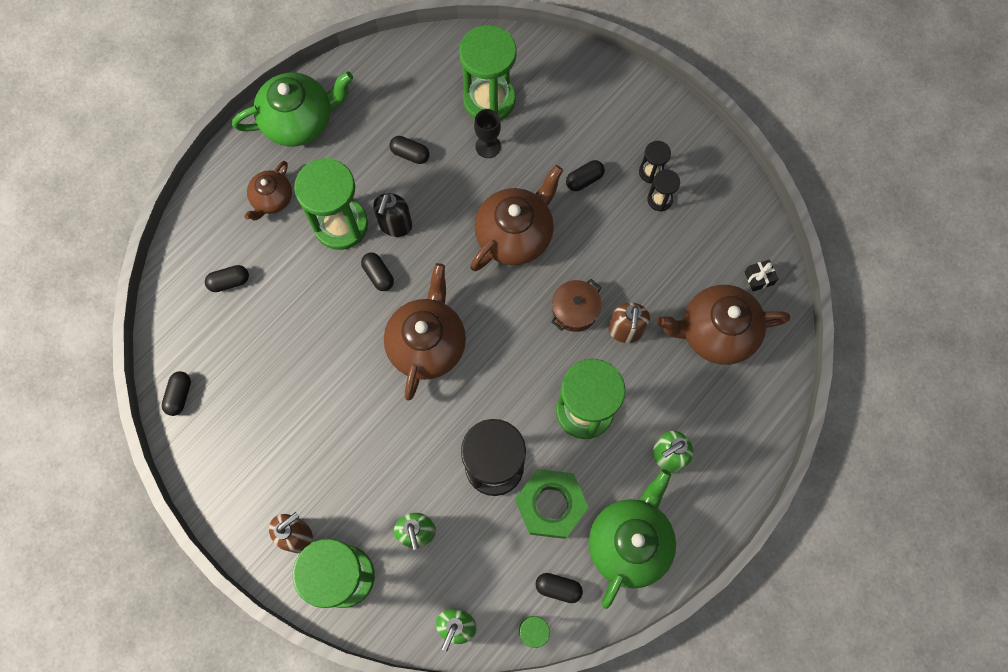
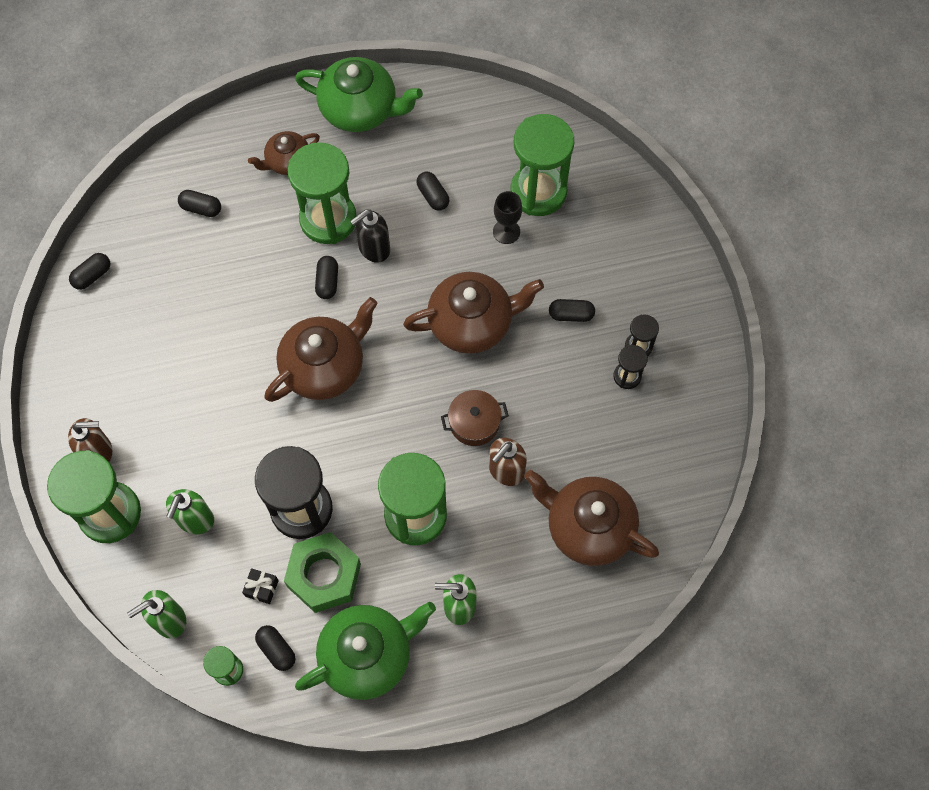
camera: 35 degrees right, 5 degrees down
(759, 278) = (666, 506): black gift -> black gift (262, 588)

